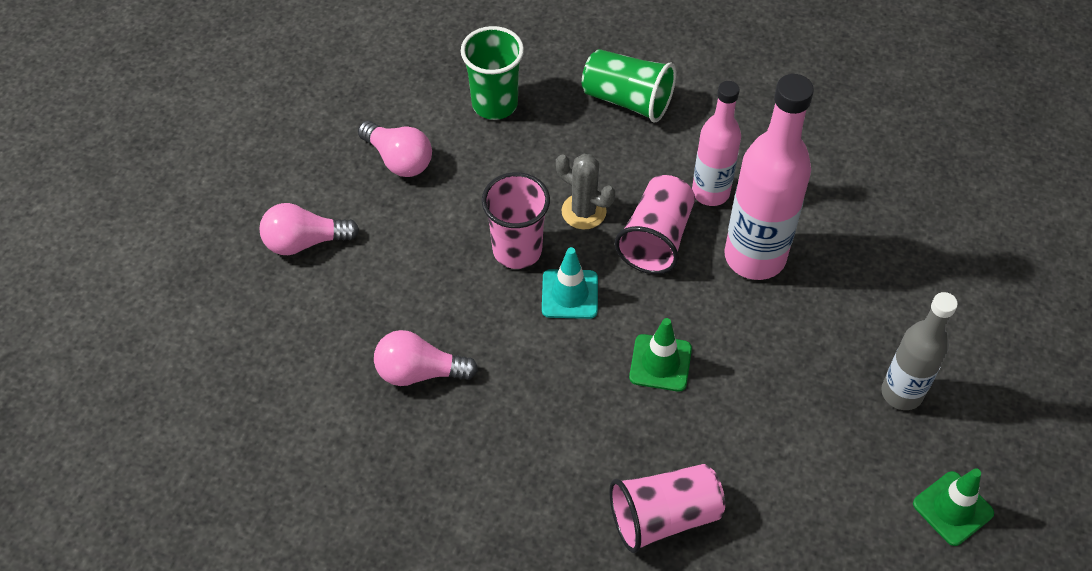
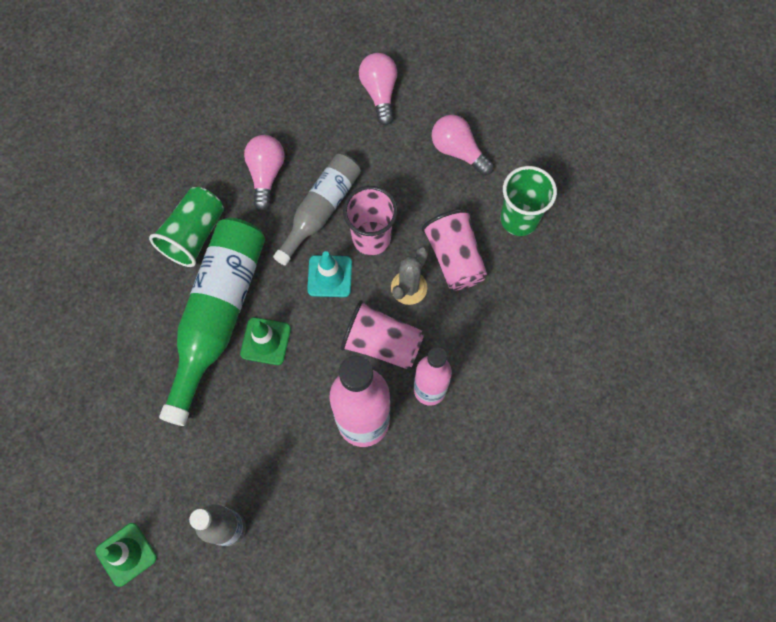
camera: 90 degrees right, 15 degrees up
(399, 160) = (458, 151): pink light bulb -> pink light bulb turned 90 degrees clockwise
(476, 306) = (321, 210): none -> grey bottle
(627, 100) = (529, 325): green cup -> green cup (194, 235)
(627, 420) = (218, 315): none -> green bottle
(663, 517) = (139, 338): pink cup -> pink cup (454, 258)

